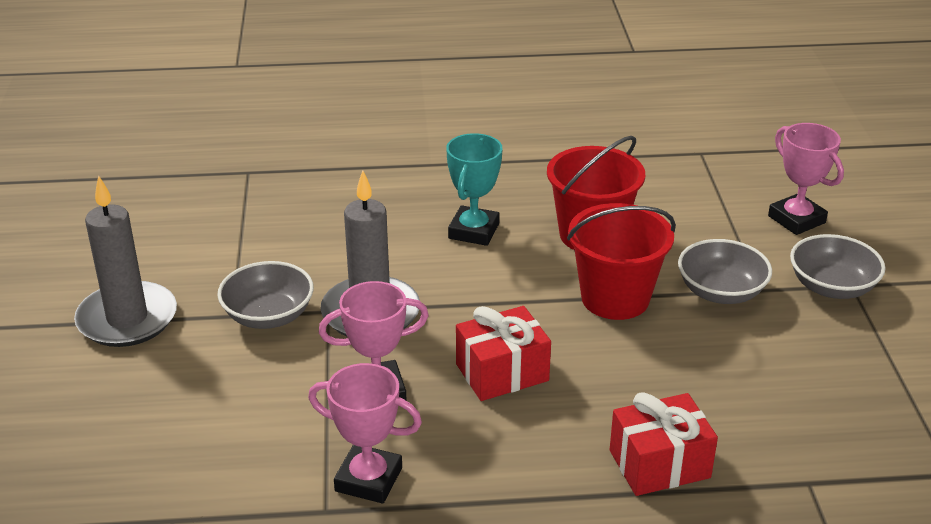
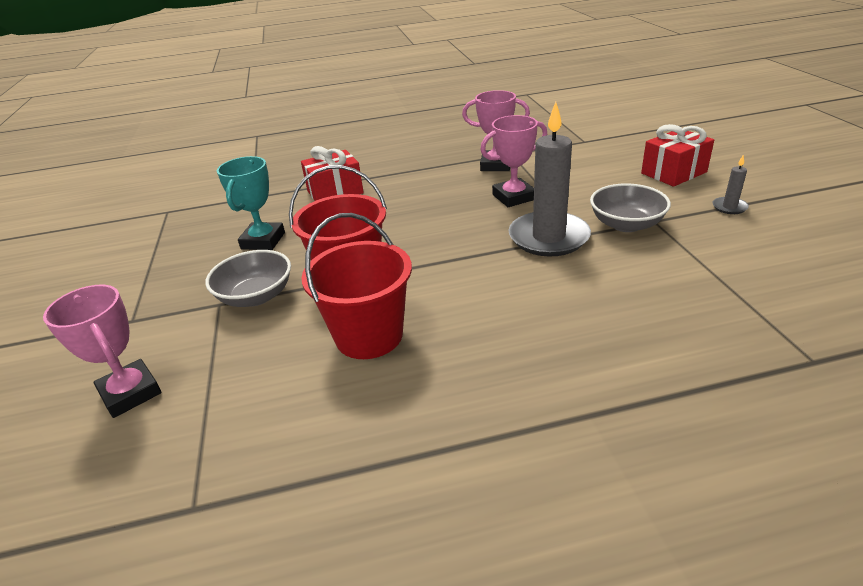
camera: 175 degrees right, 0 degrees up
(127, 319) = (729, 207): grey candle -> grey candle, size x0.42
(473, 231) = (493, 321): turquoise trophy -> turquoise trophy (263, 241)
(502, 372) = (435, 217): red gift -> red gift (673, 173)
(832, 287) = (151, 316): grey bowl -> none

